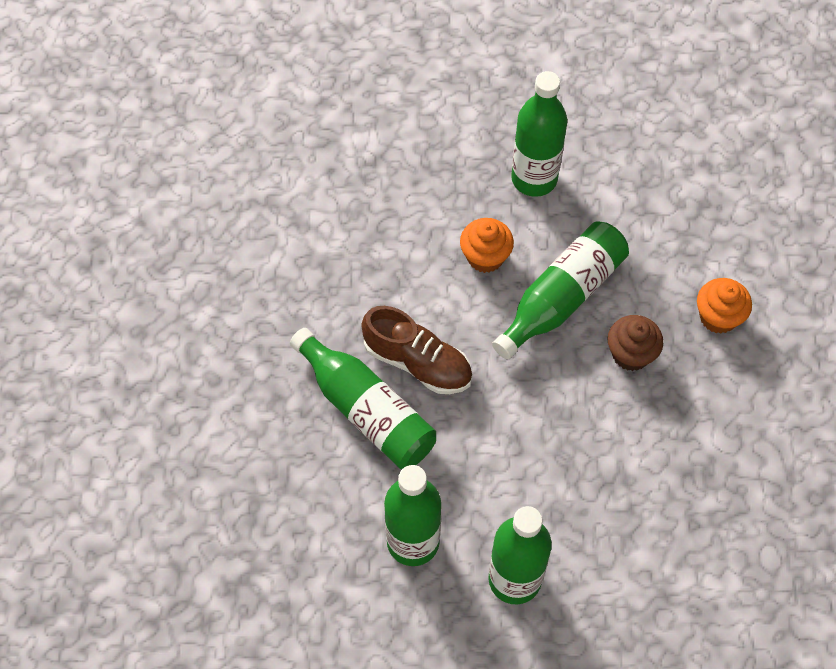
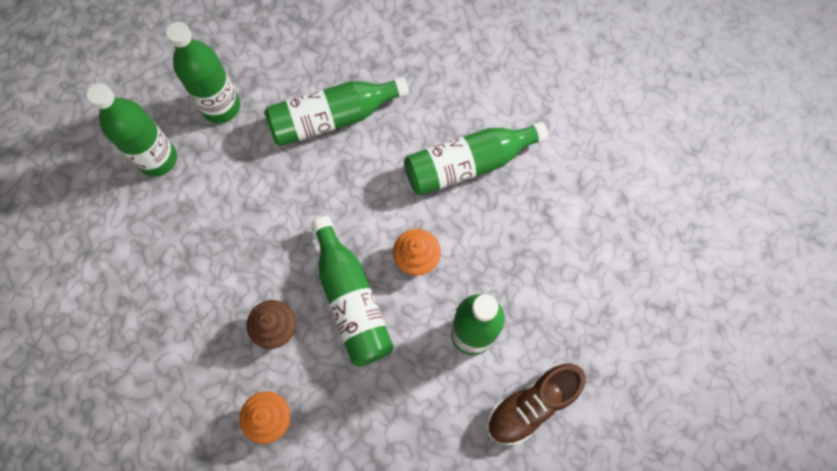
camera: 115 degrees right, 10 degrees up
(355, 251) = (468, 164): none -> green bottle
(418, 362) = (351, 168): brown shoe -> brown shoe (531, 405)

